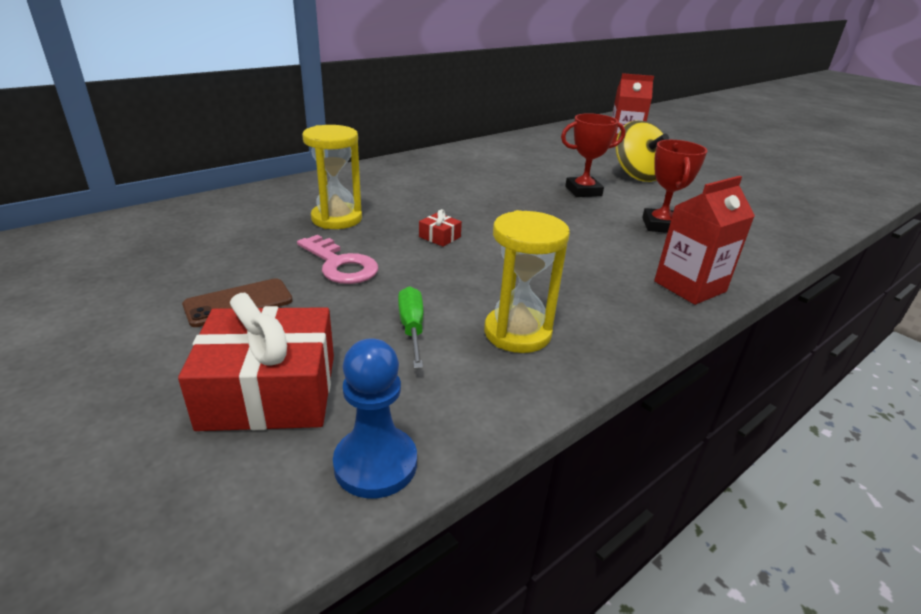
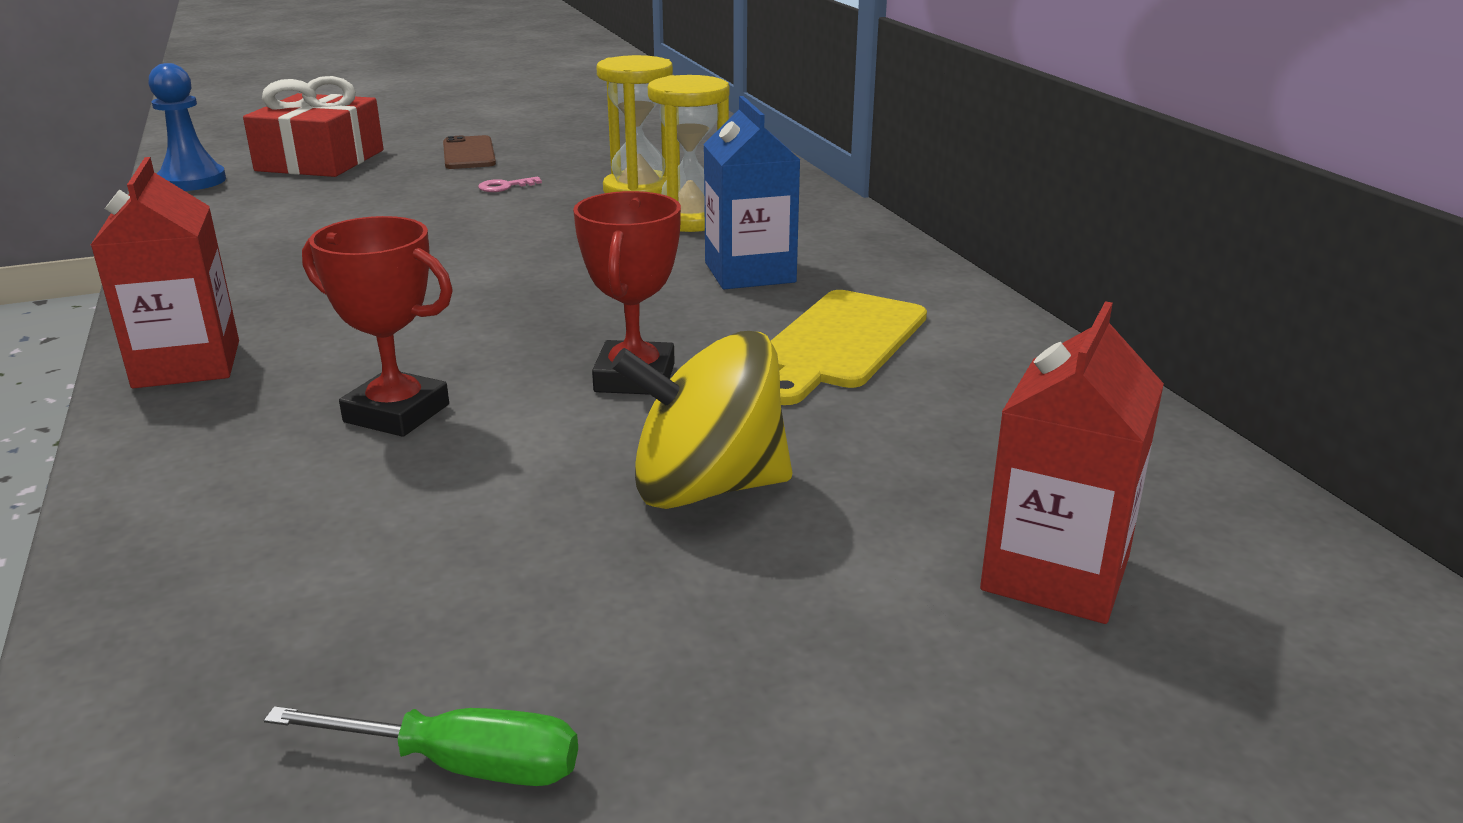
camera: 110 degrees right, 5 degrees down
(340, 265) = (505, 186): pink key -> pink key, size x0.48
(412, 328) = (337, 203): green screwdriver -> green screwdriver (461, 765)
(439, 237) = (531, 235): red gift -> none
(459, 182) = (749, 272): none -> blue carton
(517, 333) = (261, 241): yellow hourglass -> yellow hourglass (690, 219)
(519, 164) = (840, 343): none -> yellow cutting board

